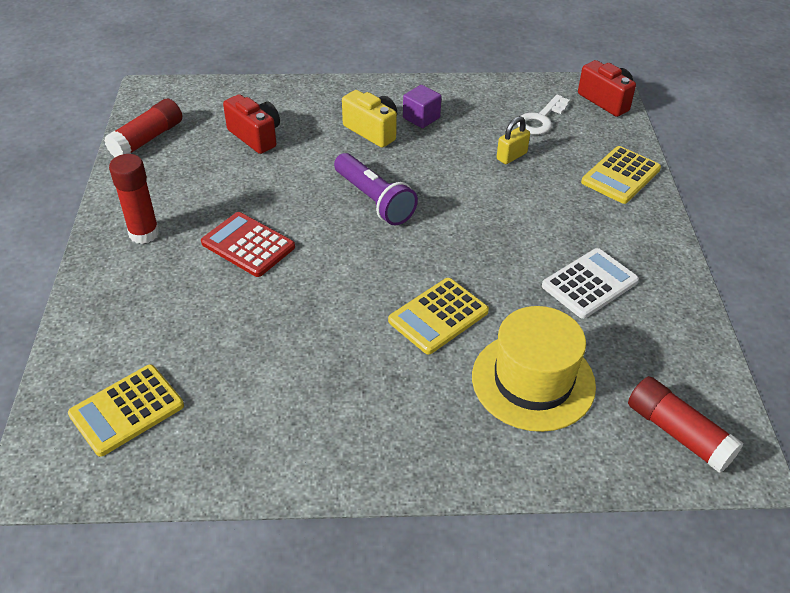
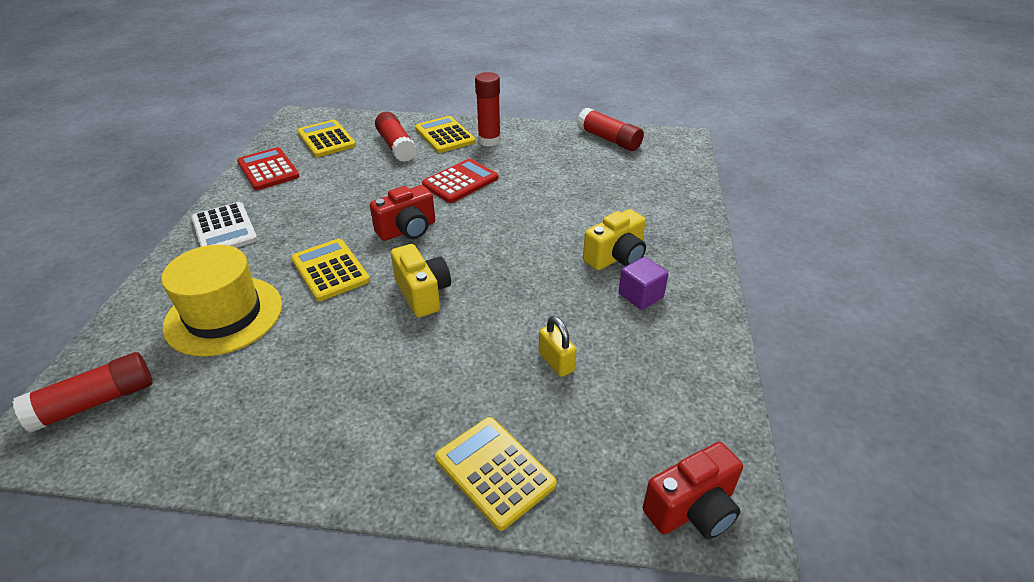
camera: 100 degrees right, 5 degrees down
(125, 278) = (445, 135): none -> yellow calculator
(153, 322) = (396, 146): none -> red glue stick
(223, 454) = (268, 170): none -> red calculator
(256, 136) = (610, 188): red camera -> red camera (407, 230)
(374, 200) = (499, 248): purple flashlight -> none
(455, 240) = (423, 293): none -> yellow camera
(541, 119) = (638, 409): white key -> none
(589, 284) = (314, 384): white calculator -> white calculator (224, 229)

